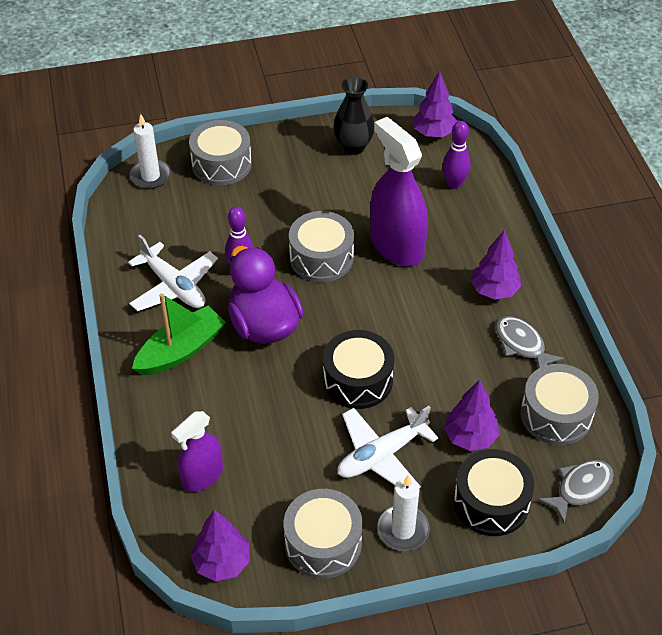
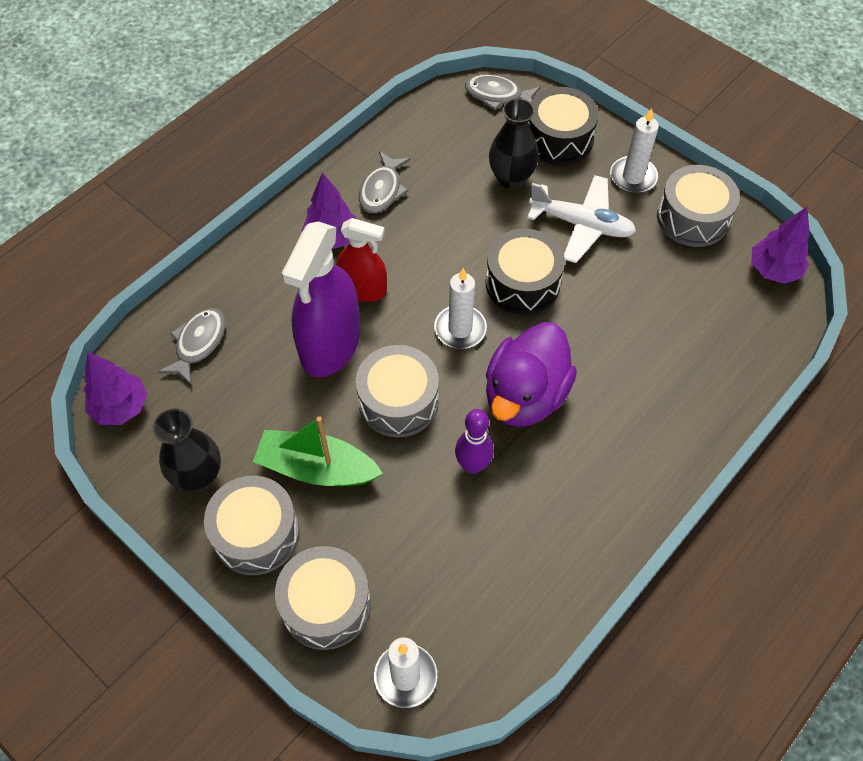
camera: 125 degrees left, 10 degrees up
(174, 286) = (547, 514): white plane -> none
(181, 350) = (616, 446): green boat -> green boat (317, 468)
(202, 476) = (720, 335): purple spray bottle -> none
(349, 320) = (460, 329): none -> white candle
(430, 285) = (363, 289): none -> red spray bottle
(454, 184) = (198, 343): purple bowling pin -> grey fish
(470, 437) = (511, 178): purple tree -> black vase
(556, 415) = (440, 137): grey drum -> grey drum (256, 533)

